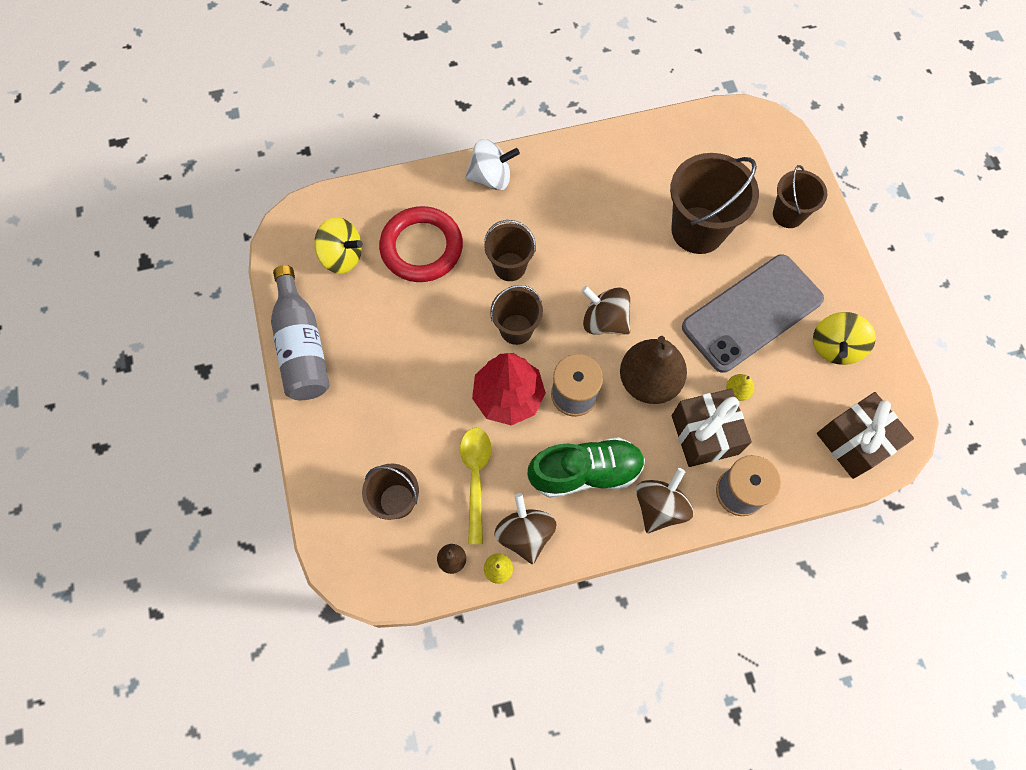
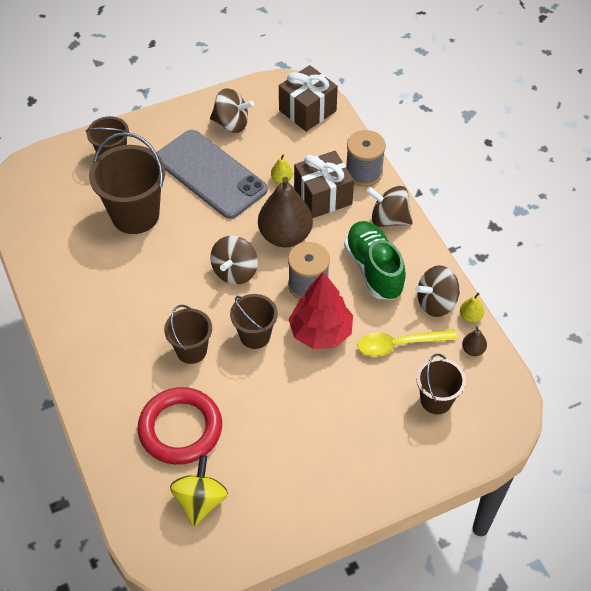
camera: 100 degrees left, 15 degrees down
(302, 346) = (306, 515): grey bottle -> none
(491, 177) = (92, 381): white spinning top -> none
(834, 347) = (231, 124): yellow spinning top -> brown spinning top

